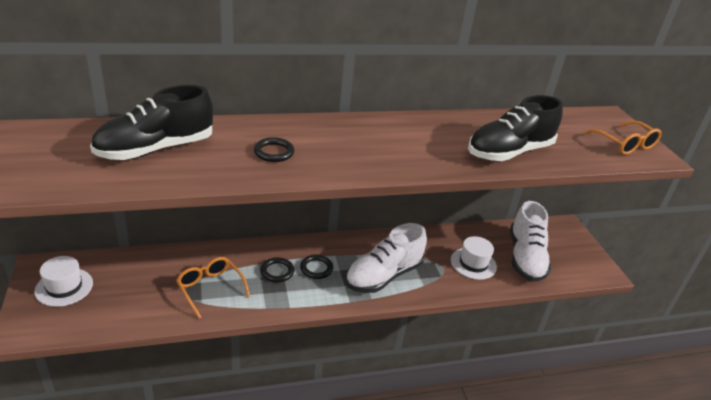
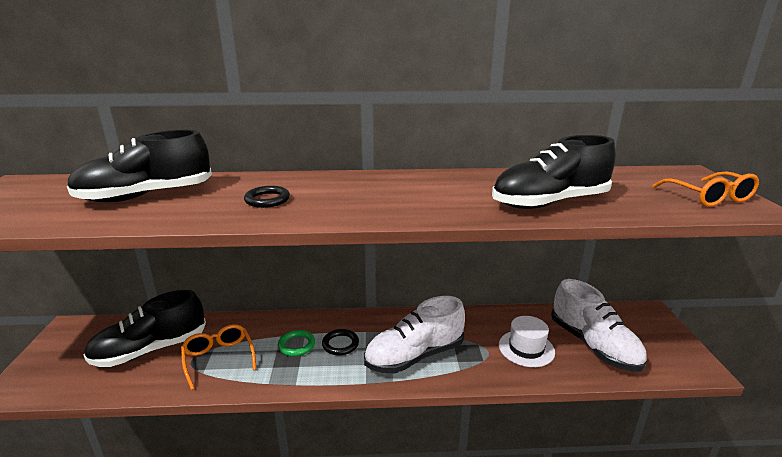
camera: 15 degrees right, 10 degrees down
(64, 287) = (78, 348): white hat -> none
(139, 284) = (150, 350): none -> black shoe
(277, 271) = (296, 345): black ring -> green ring
(525, 258) = (593, 345): white shoe -> white shoe turned 45 degrees counterclockwise

